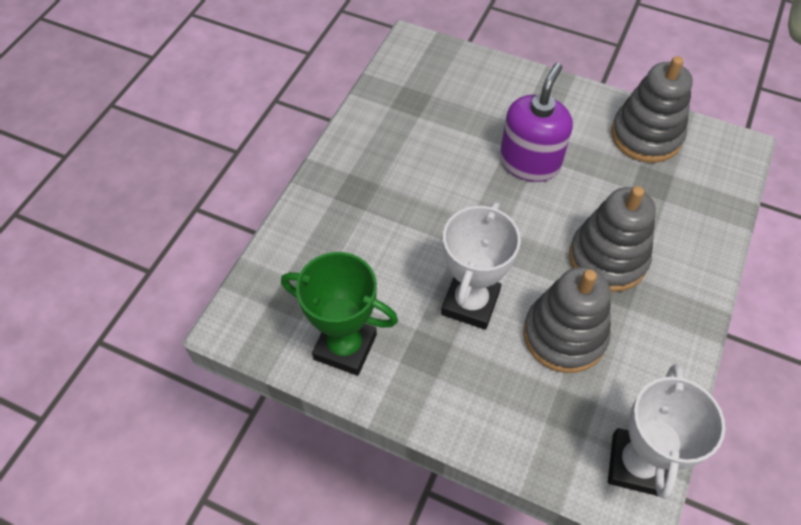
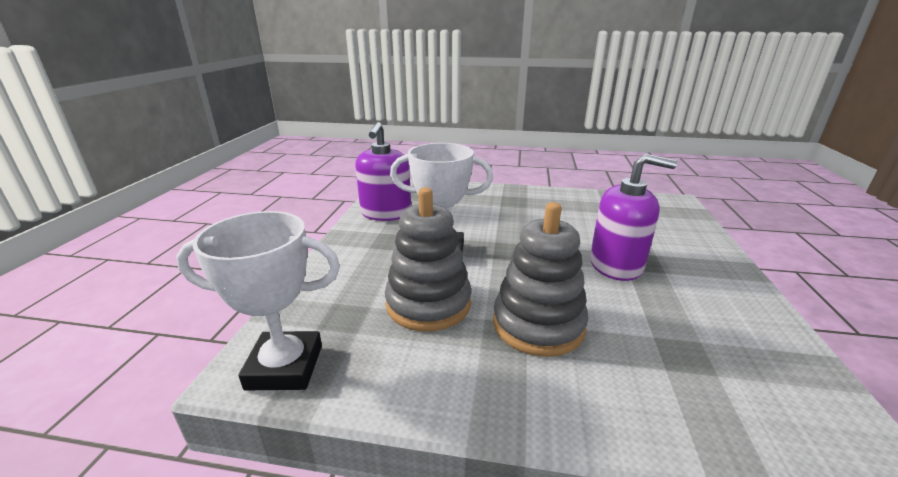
camera: 75 degrees right, 30 degrees down
(345, 347) = (386, 213): green trophy -> purple soap dispenser
(646, 136) = (753, 342): grey stacking toy -> none

